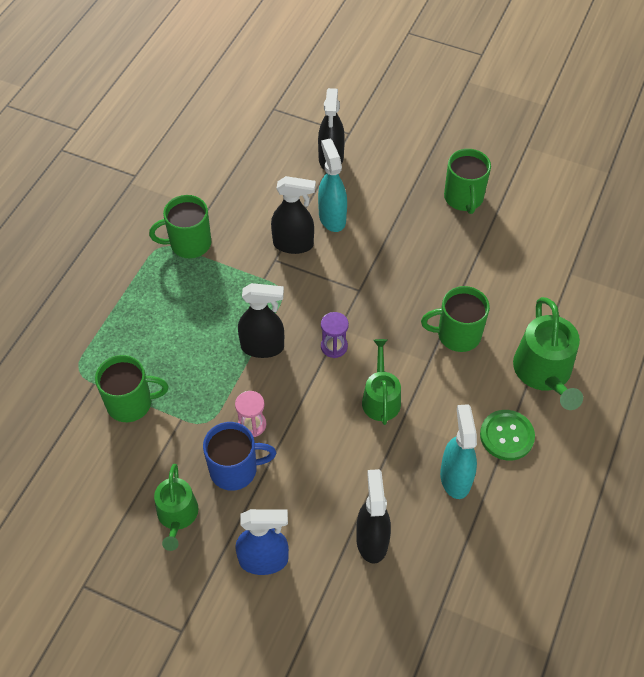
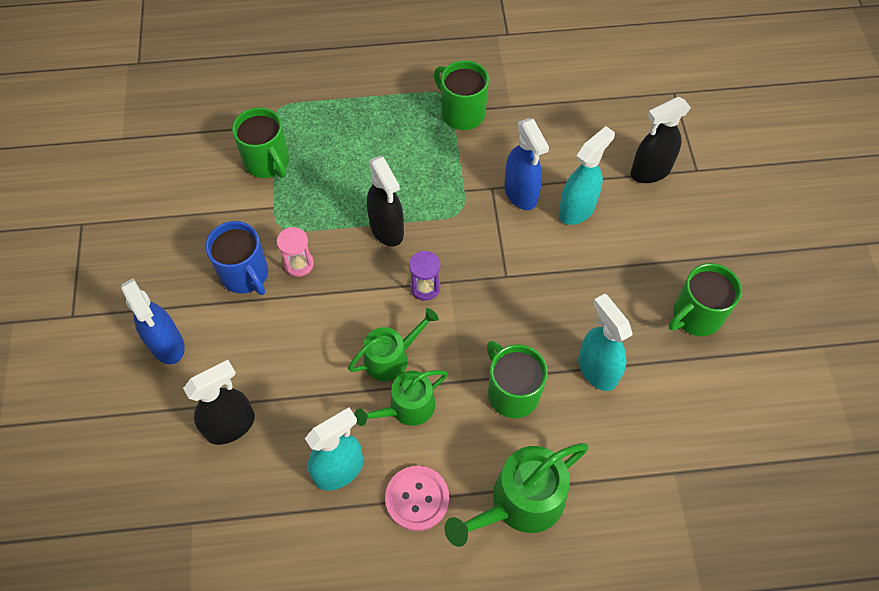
camera: 60 degrees right, 5 degrees up
(177, 515) = (177, 255): green watering can -> green watering can (407, 407)
(293, 244) = (521, 193): black spray bottle -> blue spray bottle
(470, 275) = (597, 369): none -> turquoise spray bottle
(506, 436) = (417, 498): green button -> pink button

